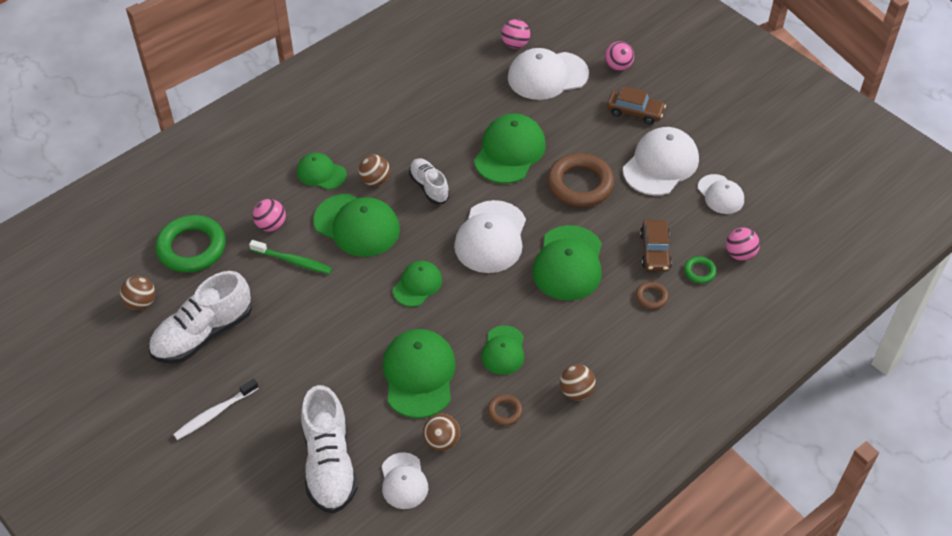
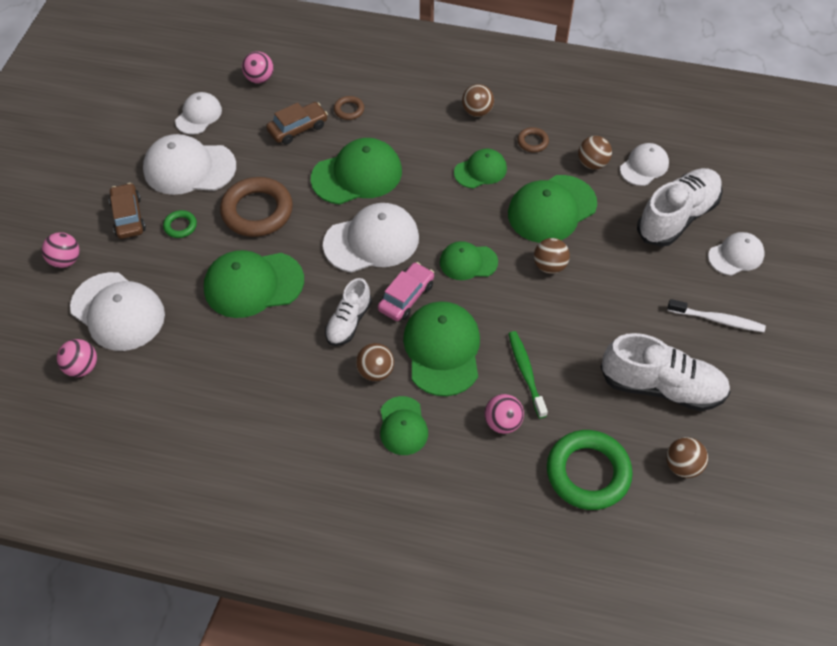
camera: 125 degrees left, 5 degrees up
(253, 477) = (736, 255): none -> white cap
(366, 335) = (549, 266): none -> brown ball
(420, 230) = (406, 297): none -> pink car
(699, 272) = (298, 94): green ring -> green ring (180, 226)

